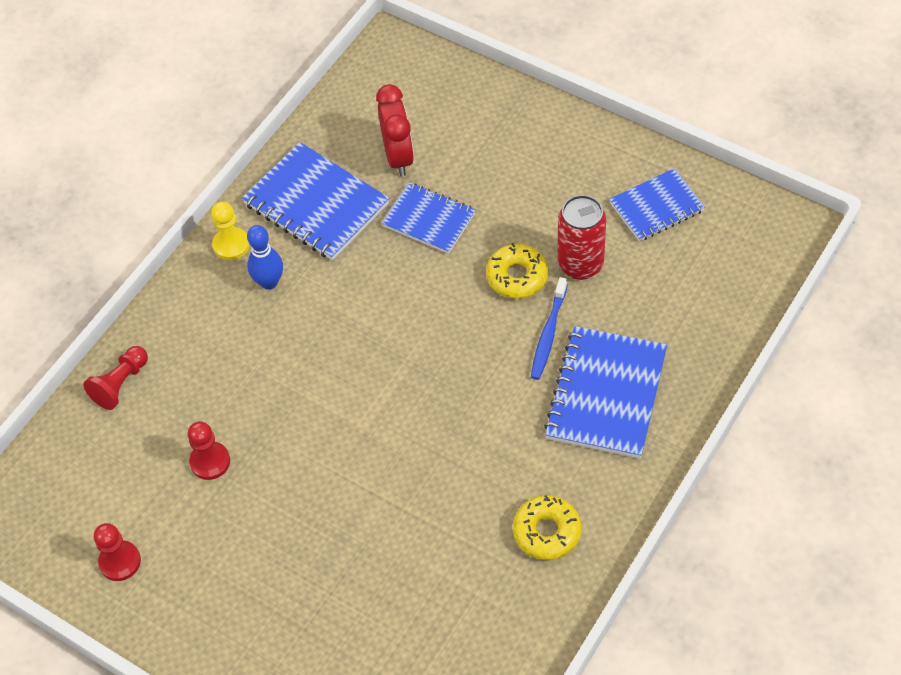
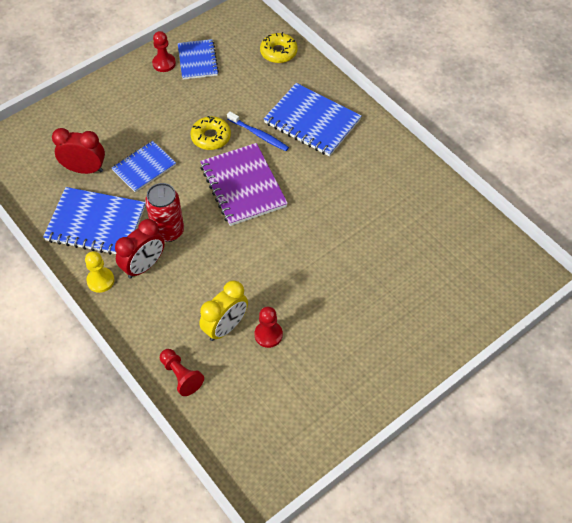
camera: 75 degrees left, 0 degrees up
(120, 561) = (322, 407): red pawn -> red pawn (164, 63)
(206, 408) = (225, 327): none -> yellow clock
(269, 282) = (144, 266): blue bowling pin -> red clock
(316, 204) = (96, 224): blue notebook -> blue notebook turned 45 degrees clockwise
(445, 347) = (243, 186): none -> purple notebook
(547, 532) = (389, 174): yellow donut -> yellow donut (278, 52)
(580, 264) = (218, 106): red can -> red can (168, 231)

